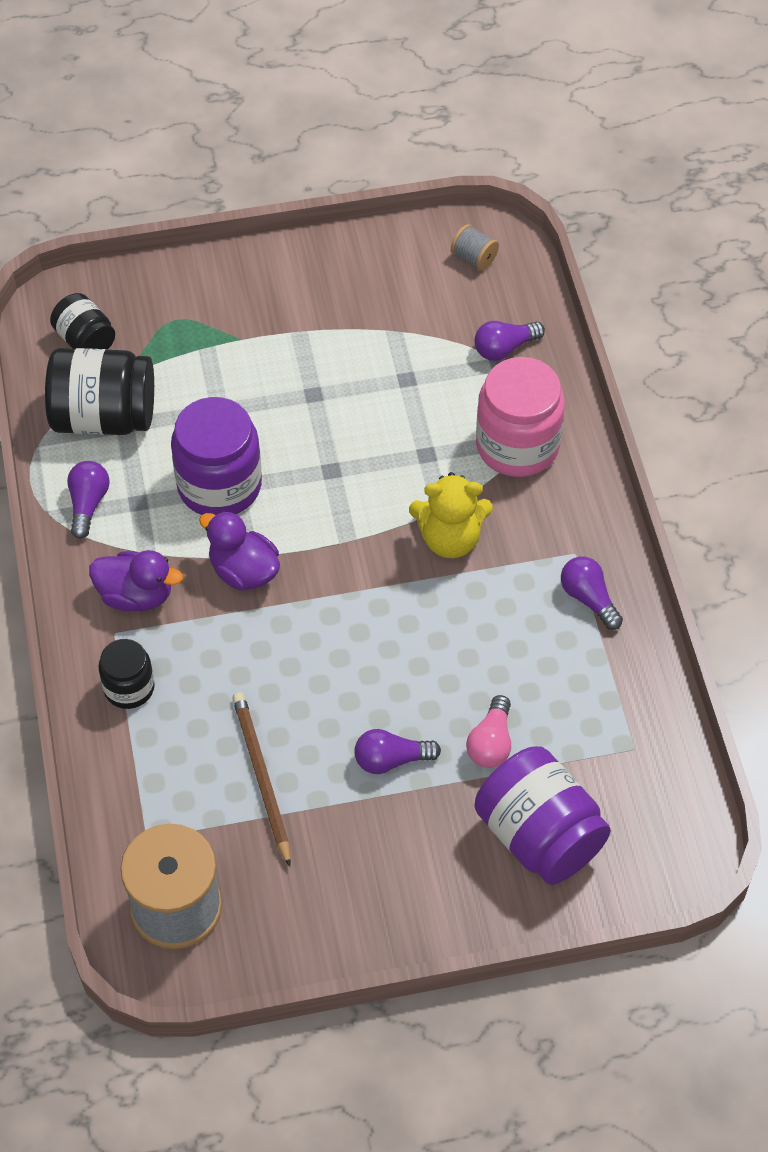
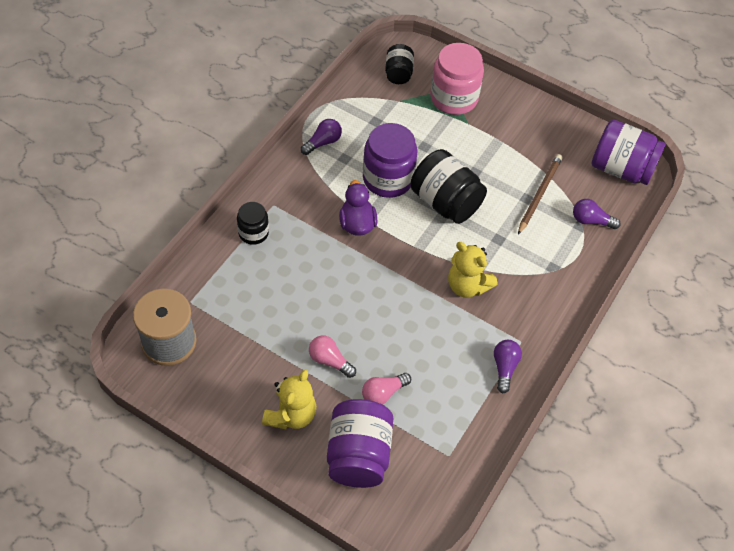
camera: 40 degrees right, 0 degrees up
(104, 417) = (370, 111): black jar -> black jar (445, 202)
(136, 595) = (300, 196): purple duck -> none
(261, 777) = (265, 318): brown pencil -> brown pencil (539, 194)
(391, 760) = (329, 360): purple light bulb -> pink light bulb
(416, 860) = (291, 415): none -> yellow teddy bear
(474, 258) = (621, 169): grey spool -> purple jar
(517, 445) = (547, 269): pink jar -> pink jar (454, 98)

